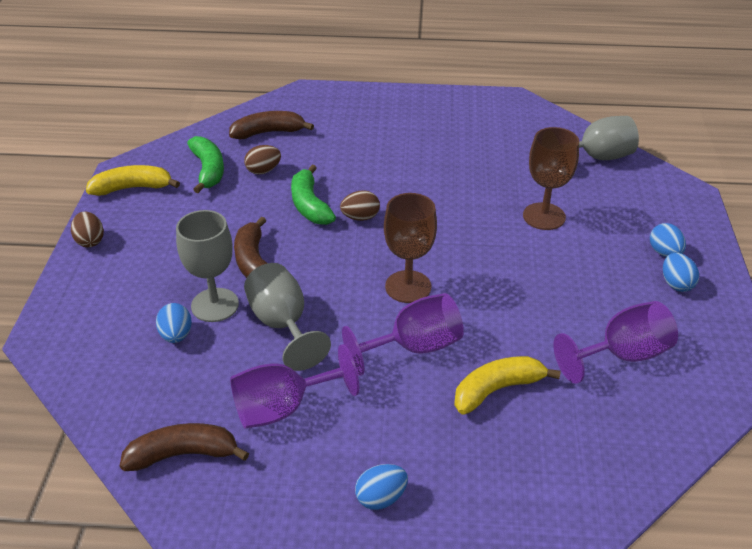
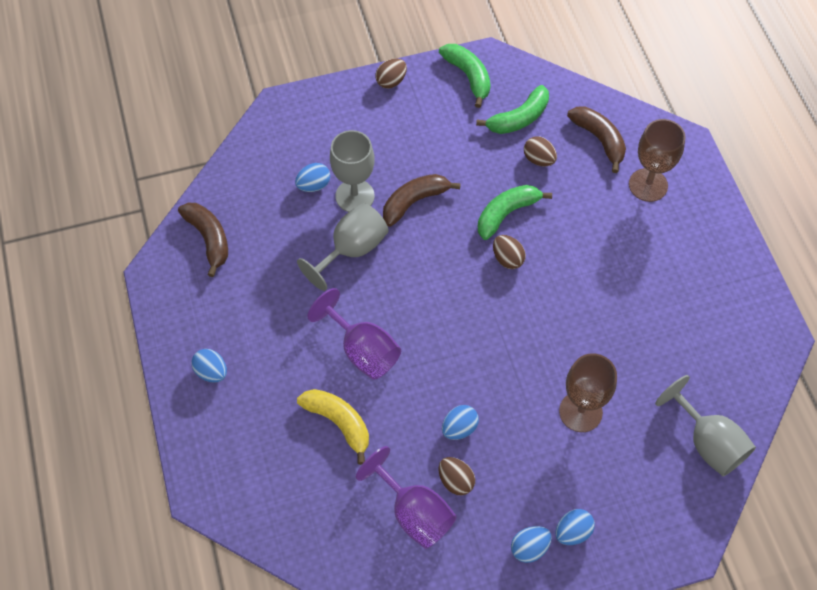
camera: 70 degrees right, 20 degrees up
(132, 188) = (468, 76): yellow banana -> green banana
(282, 408) = (269, 282): purple goblet -> none
(408, 287) = (432, 324): brown goblet -> brown goblet (648, 185)
(535, 298) = (459, 428): none -> blue egg
(593, 315) = (455, 481): none -> brown egg

